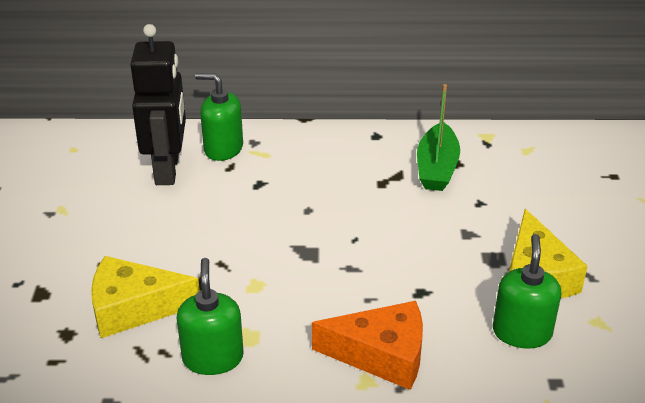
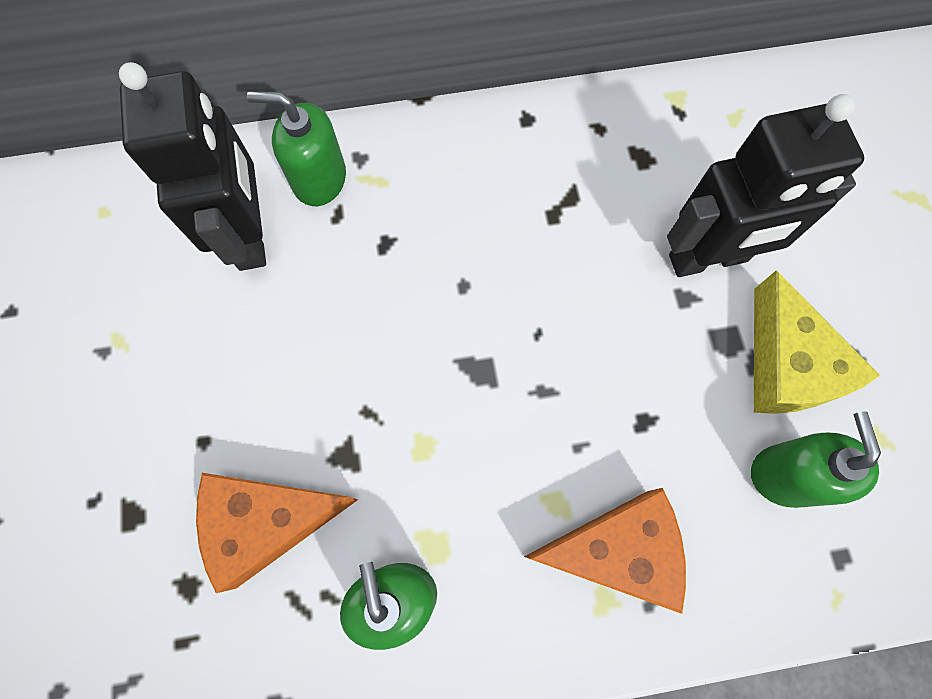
camera: 10 degrees left, 35 degrees up
(134, 308) = (268, 521): yellow cheese -> orange cheese
(436, 168) = (621, 173): green boat -> none
(489, 216) = (708, 259): none -> black robot

